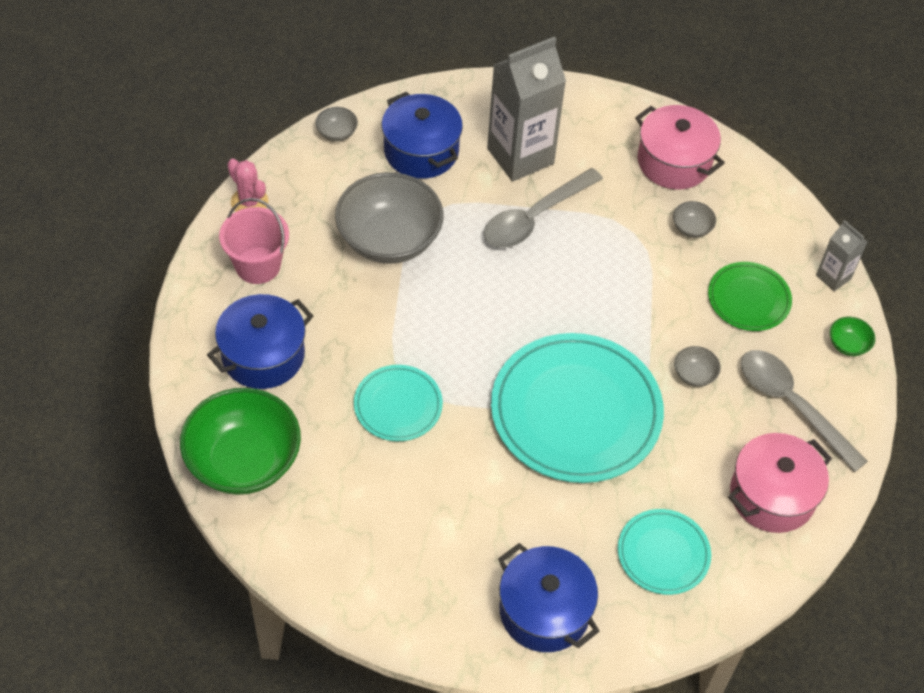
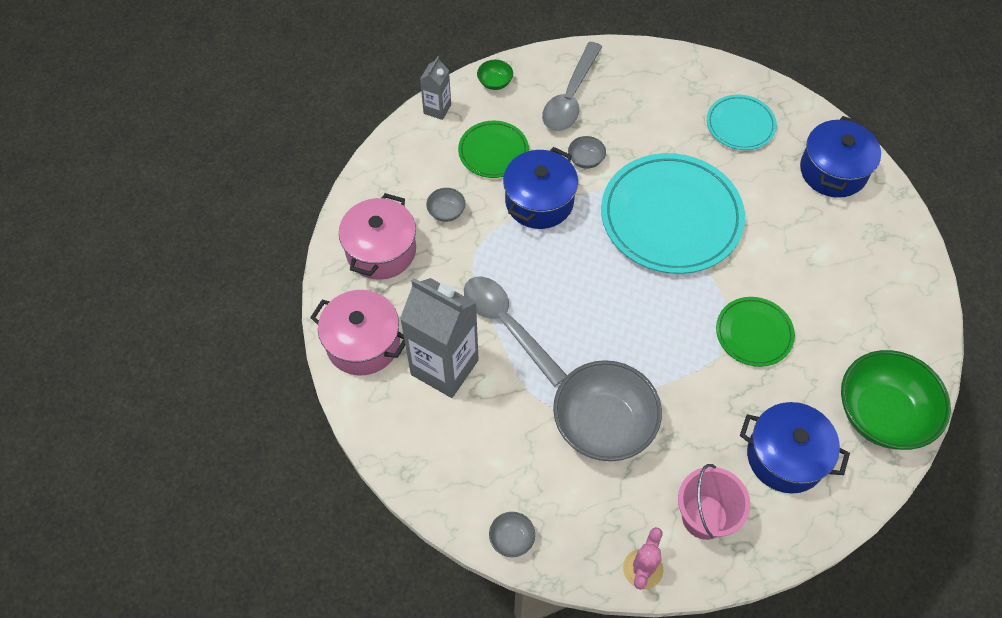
camera: 115 degrees left, 5 degrees up
(398, 405) = (754, 333): turquoise plate -> green plate
(421, 151) = (488, 451): blue pot -> blue pot (539, 201)
(534, 218) = (507, 325): grey spoon -> grey spoon turned 150 degrees counterclockwise
(772, 495) = (651, 84): pink pot -> pink pot (363, 343)

